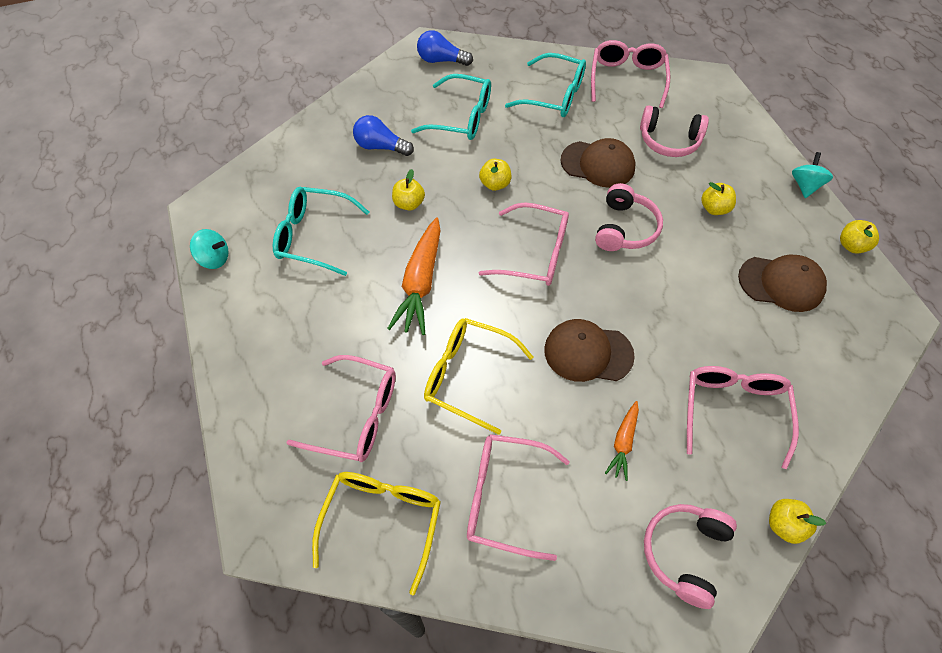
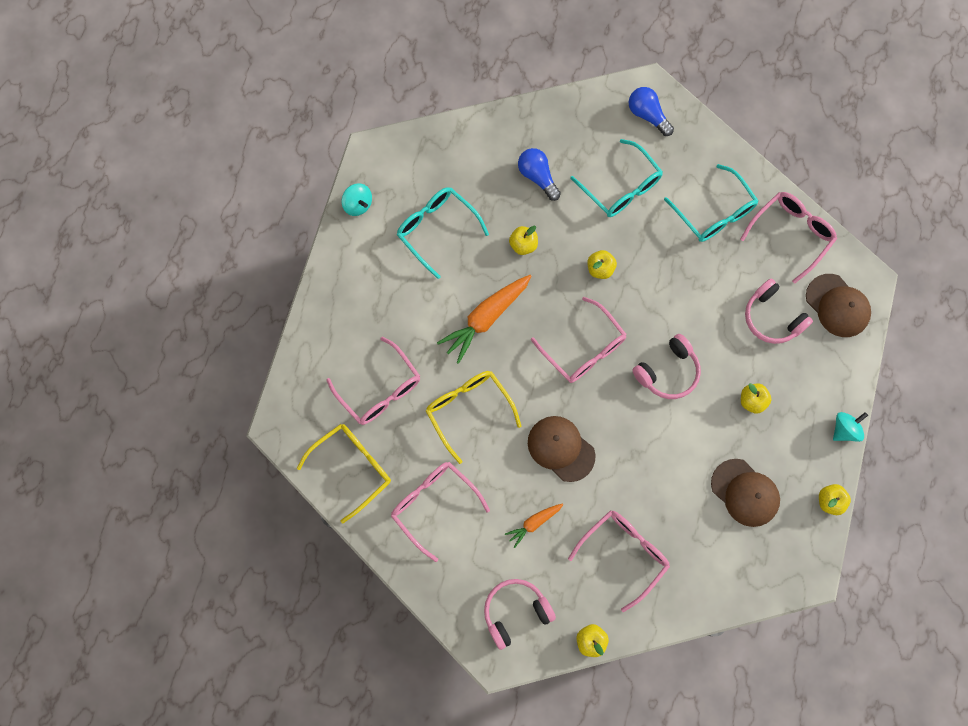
camera: 35 degrees right, 15 degrees up
(598, 164) = (695, 302): brown cap -> brown cap (837, 306)

